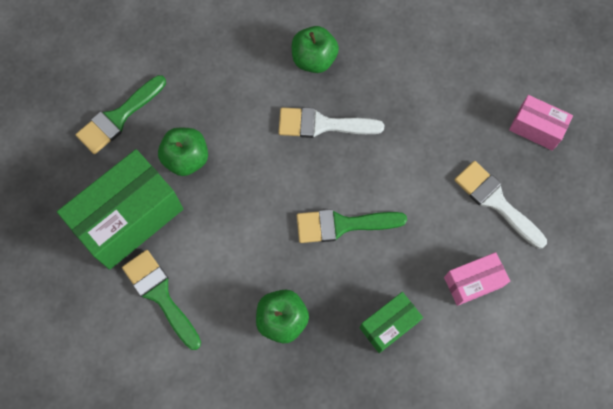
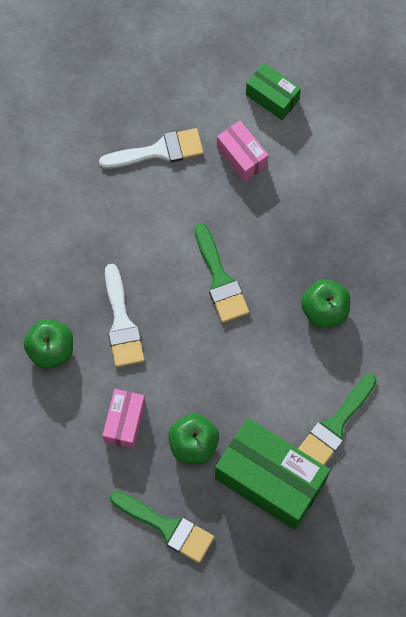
camera: 105 degrees left, 0 degrees up
(389, 325) = (301, 218): green box -> green box (272, 97)
(495, 201) = (159, 151): white brush -> white brush turned 135 degrees counterclockwise
(536, 128) = (74, 128): pink box -> pink box (124, 422)

